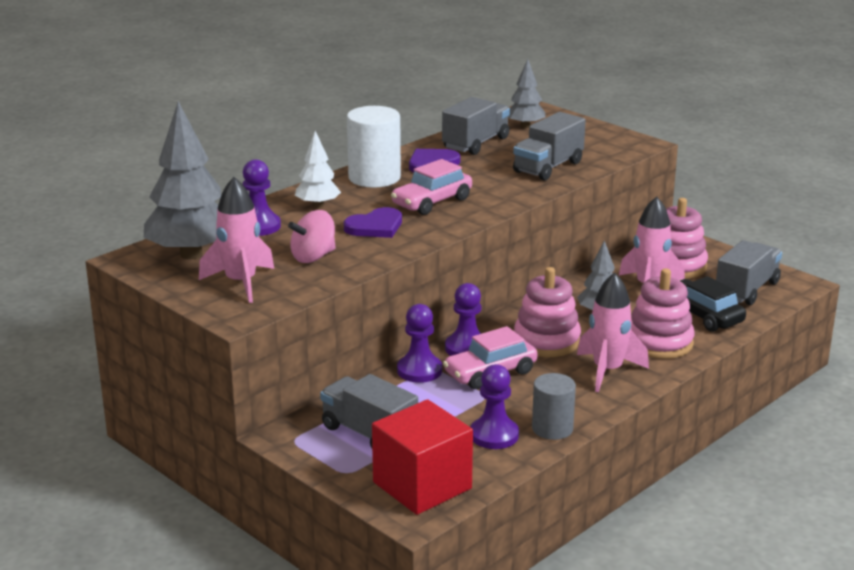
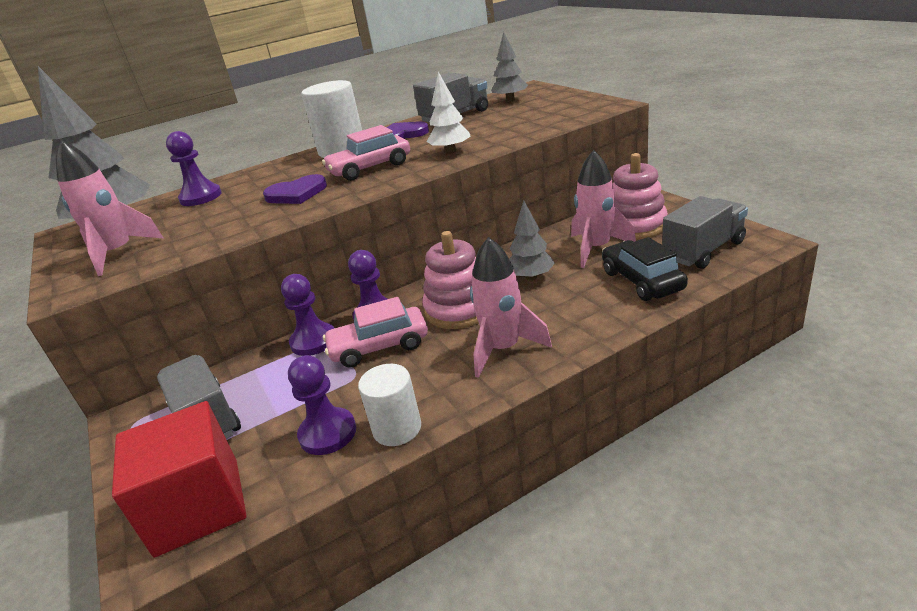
camera: 20 degrees right, 5 degrees up
(313, 257) = (210, 225): pink spinning top -> none
(318, 206) = (269, 176): white tree -> white tree (451, 151)
(548, 167) = (505, 131): grey truck -> none
(552, 428) = (397, 428): grey cylinder -> white cylinder
(659, 342) = (579, 313): pink stacking toy -> none

